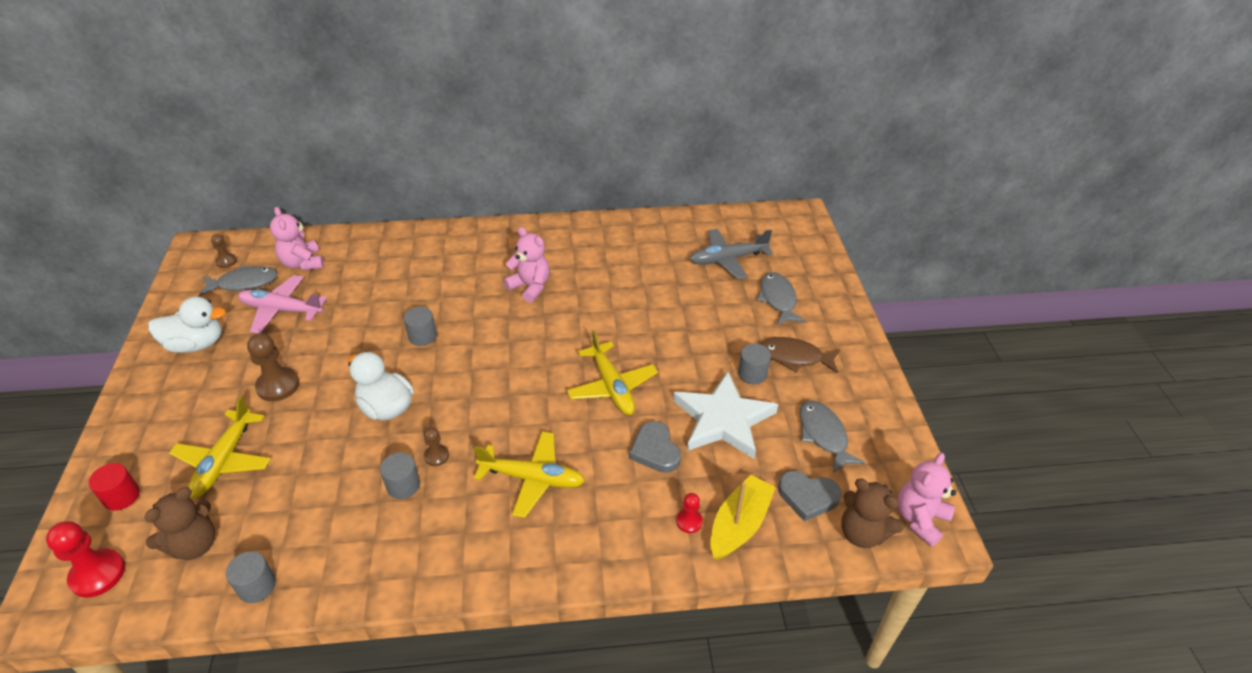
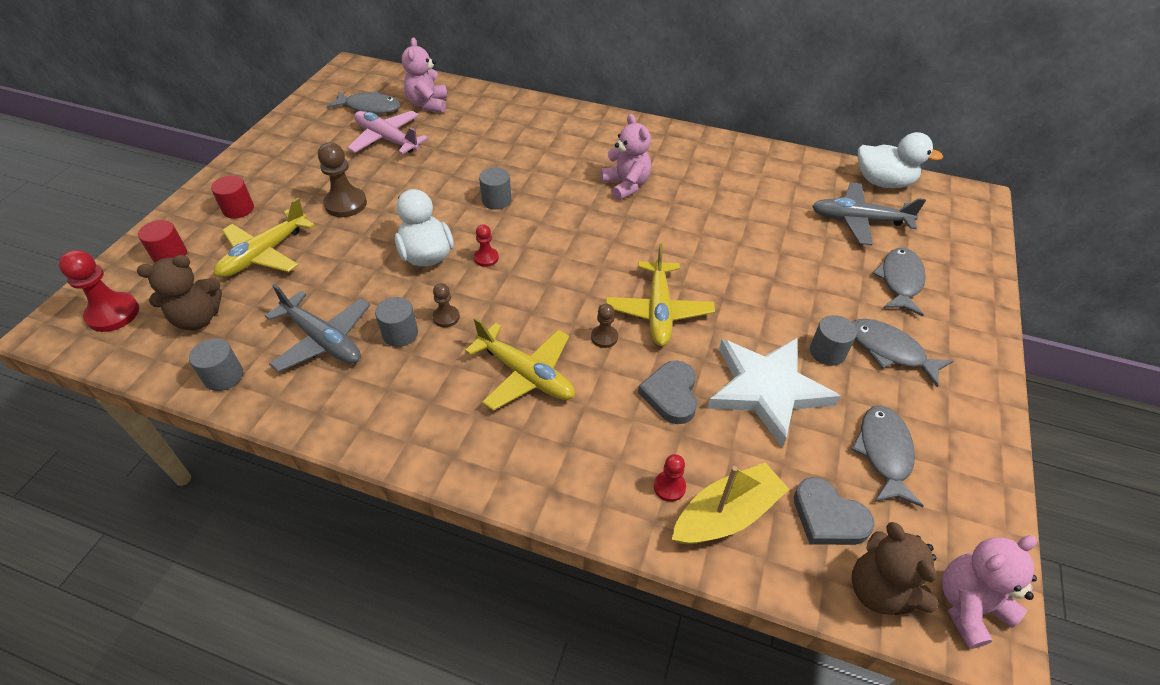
camera: 25 degrees right, 5 degrees up
(167, 427) = (238, 209): none -> red cylinder
(196, 344) = (302, 147): white duck -> white duck (883, 182)
(226, 261) = (366, 85): brown pawn -> brown pawn (604, 337)
(334, 517) = (323, 340): none -> grey plane
(442, 391) = (486, 258): none -> red pawn
(795, 357) = (890, 351): brown fish -> grey fish

